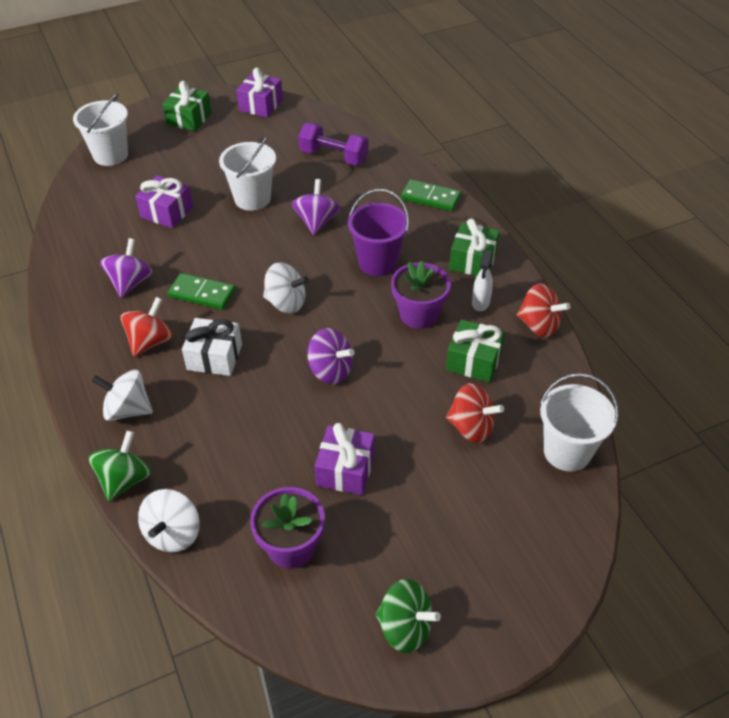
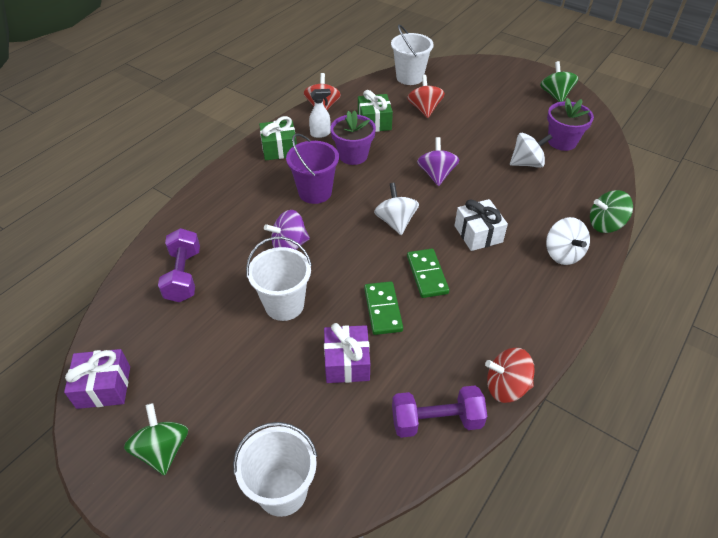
camera: 120 degrees left, 0 degrees up
(75, 236) = (436, 421): none -> purple dumbbell
(130, 283) = (455, 330): purple spinning top -> none
(150, 341) = (499, 277): red spinning top -> red spinning top (506, 386)
(173, 534) = (607, 186): white spinning top -> white spinning top (527, 163)
(189, 119) = (163, 450): green gift -> green spinning top
(345, 470) = (498, 141): purple gift -> none
(430, 198) = (215, 192): green domino -> green domino (382, 309)

